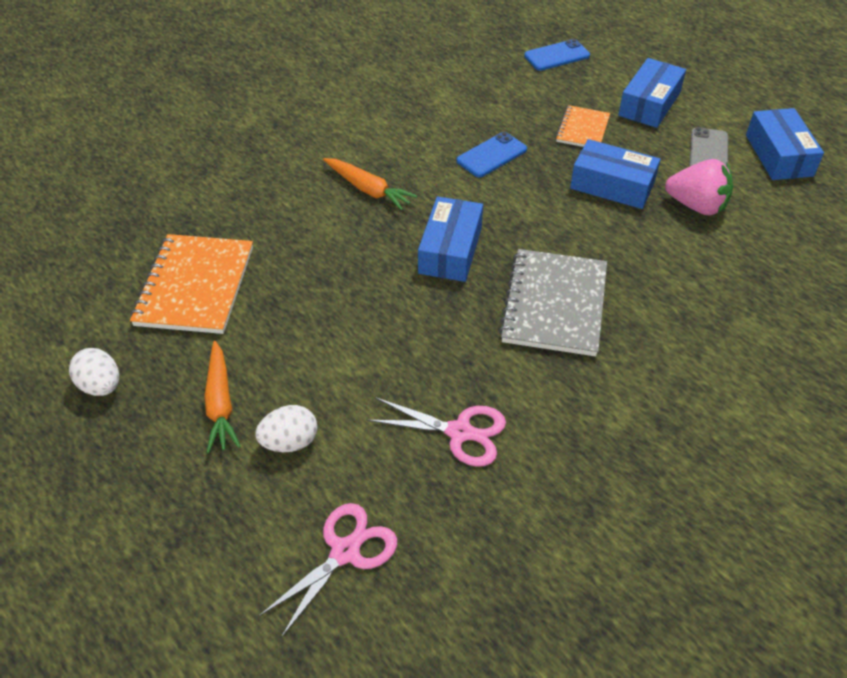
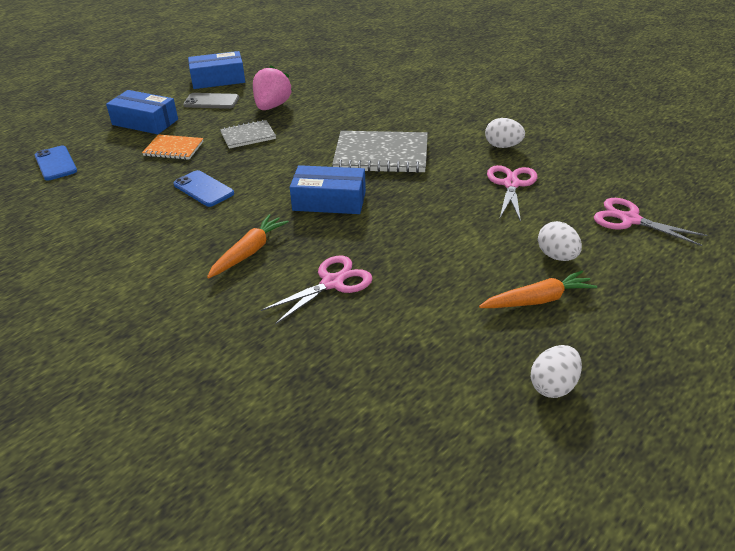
camera: 95 degrees left, 10 degrees down
(195, 286) = (402, 347): orange notebook -> none
(302, 245) = (332, 283): none -> pink scissors
(569, 446) = (503, 146): none -> white egg
(612, 185) = (248, 136): blue box -> grey notebook

